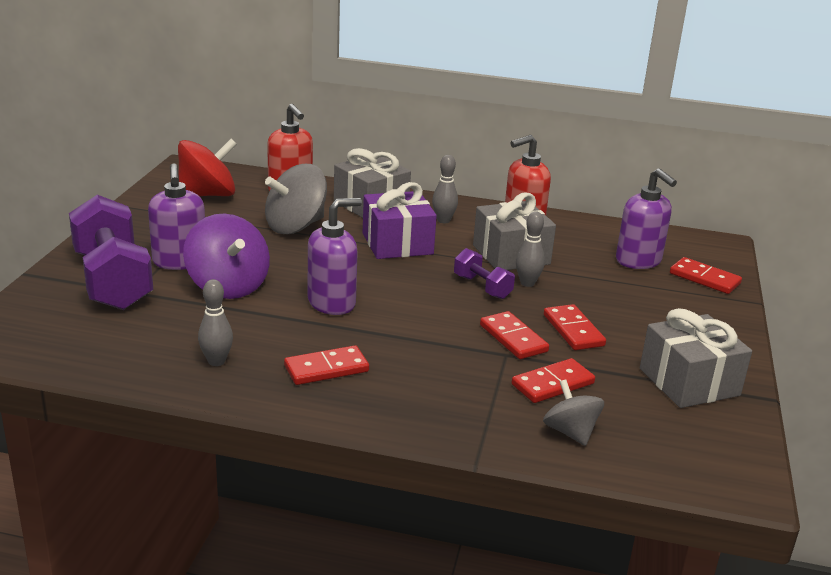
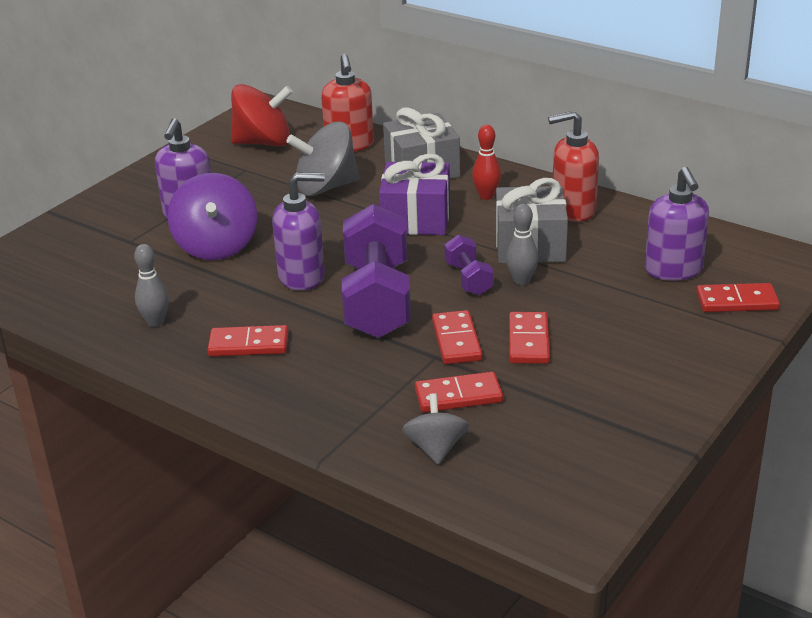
camera: 25 degrees right, 5 degrees up
(112, 280) = (118, 227): purple dumbbell -> purple dumbbell (377, 300)
(443, 220) = (486, 196): grey bowling pin -> red bowling pin
(689, 382) = (609, 418): grey gift -> none
(704, 278) = (736, 301): red domino -> red domino turned 60 degrees counterclockwise

